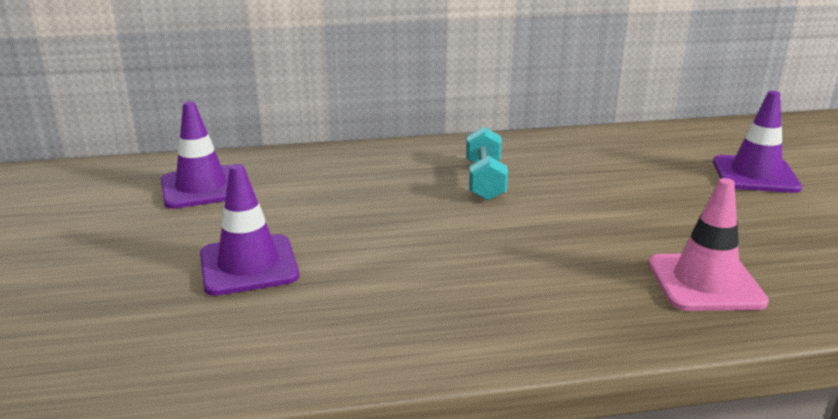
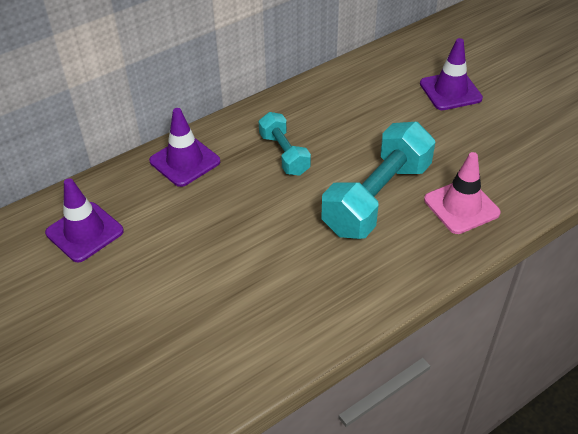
camera: 25 degrees left, 20 degrees up
(248, 265) = (183, 295): purple traffic cone -> purple traffic cone (185, 161)
(579, 244) = (377, 198): none -> turquoise dumbbell

